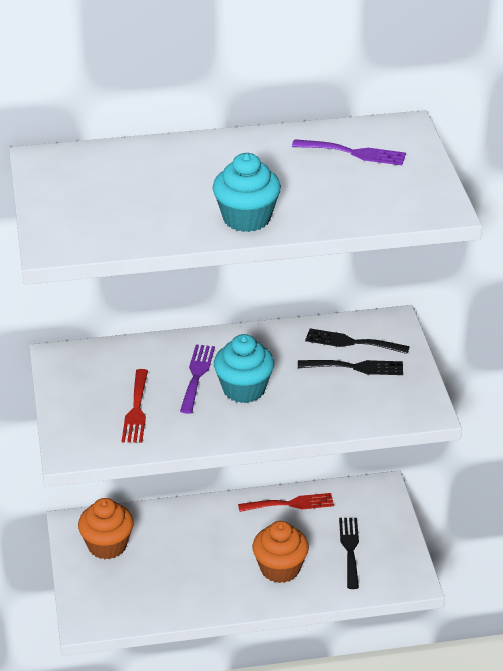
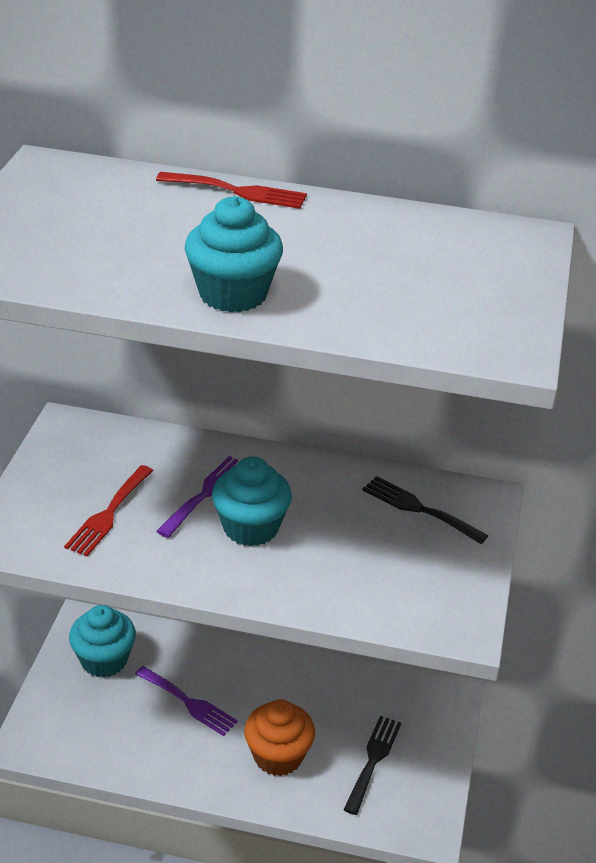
camera: 20 degrees right, 0 degrees up
(107, 545) = (104, 660): orange cupcake -> turquoise cupcake
(291, 504) = (334, 679): red fork -> red fork (238, 191)
(354, 153) = (439, 251): purple fork -> purple fork (189, 703)
(356, 367) = (405, 542): black fork -> none

